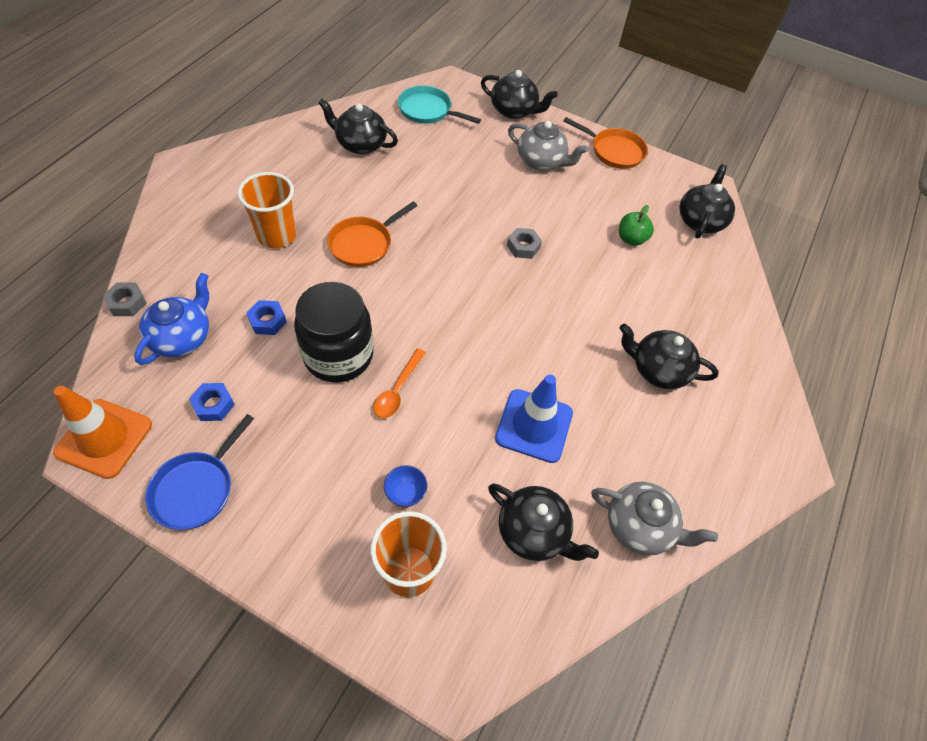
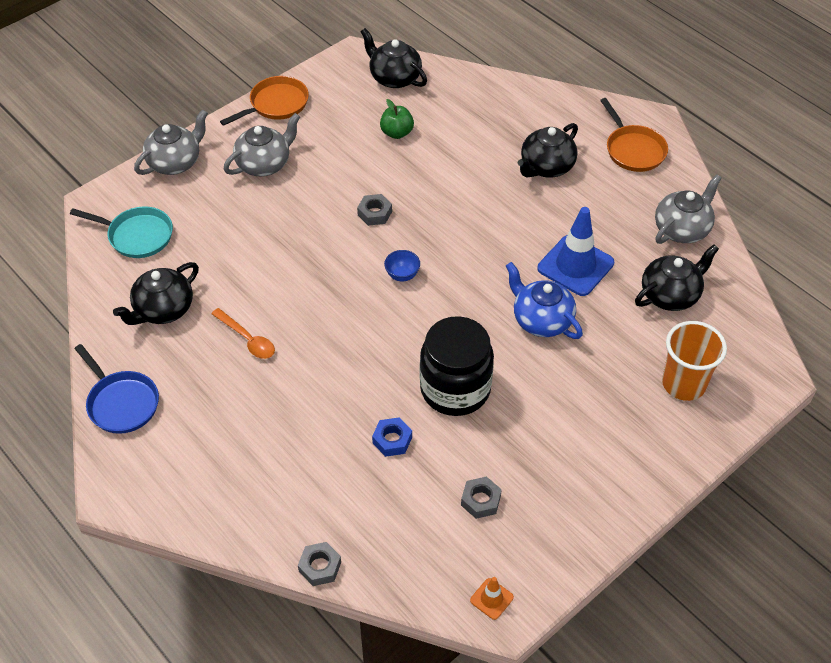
camera: 65 degrees left, 5 degrees down
(104, 438) = (491, 599): orange traffic cone -> orange traffic cone, size x0.46
(182, 337) = (387, 518): blue teapot -> blue teapot (541, 320)
(197, 488) = (569, 525): blue pan -> blue pan (121, 402)
(213, 405) = (480, 500): blue nut -> grey nut
(277, 235) = (275, 413): orange cup -> none
(364, 244) = (319, 339): orange pan -> orange pan (633, 149)
(397, 390) = (509, 352): orange spoon -> orange spoon (247, 339)
(405, 493) = (615, 370): blue bowl -> blue bowl (402, 275)
(428, 111) = (137, 235): turquoise pan -> turquoise pan turned 120 degrees counterclockwise
(514, 111) = (175, 162): black teapot -> grey teapot

